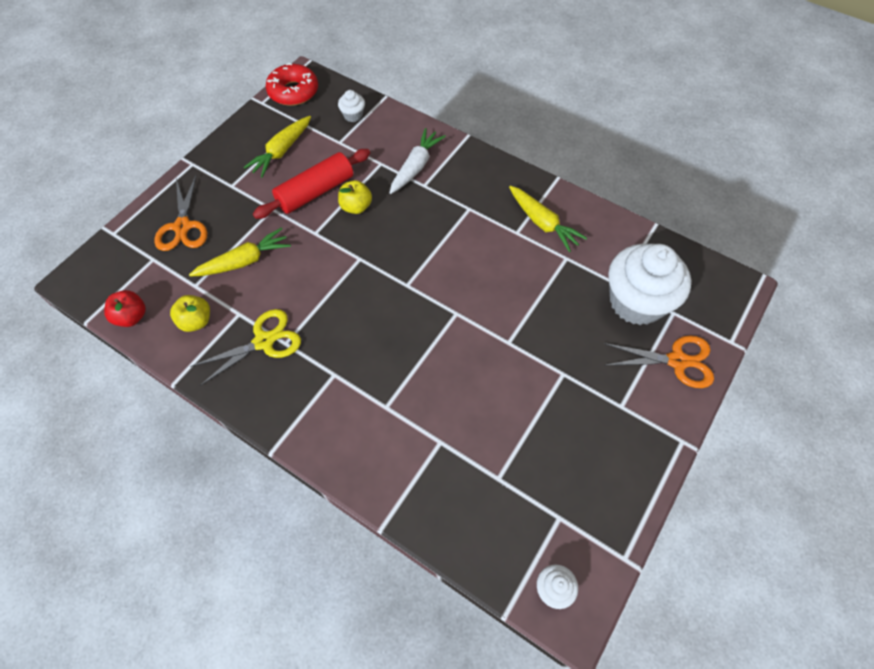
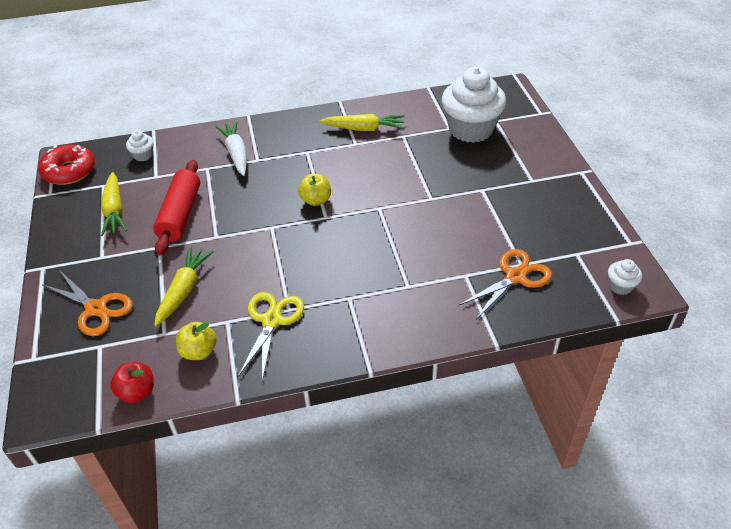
camera: 45 degrees left, 15 degrees down
(356, 207) = (225, 202): yellow apple -> yellow apple (316, 200)
(677, 361) = (529, 140): orange scissors -> orange scissors (515, 276)

